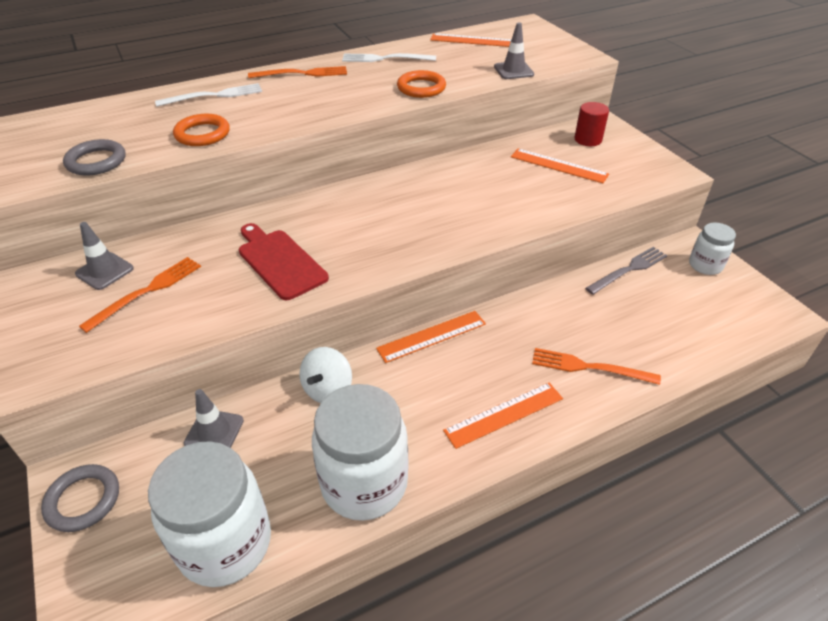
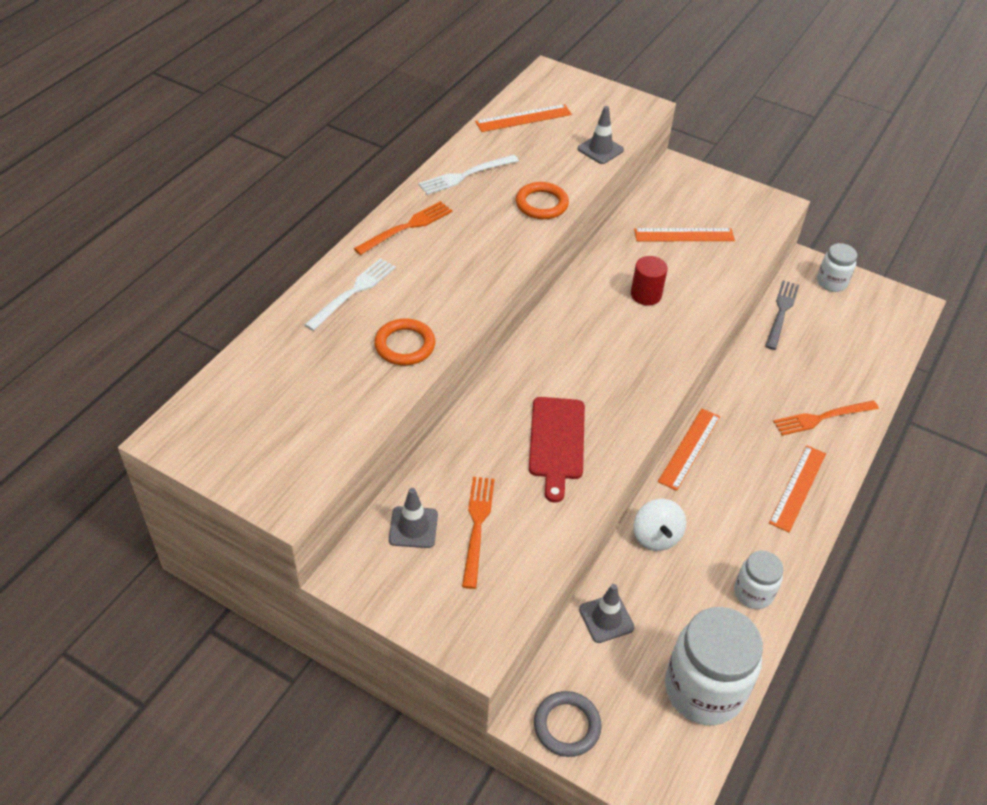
camera: 35 degrees left, 5 degrees up
(96, 161) = (345, 422): grey ring -> none
(280, 262) = (556, 442): red cutting board -> red cutting board turned 105 degrees counterclockwise
(364, 483) = (753, 593): white jar -> white jar, size x0.53
(588, 139) = (682, 193): red cylinder -> red cylinder (646, 295)

